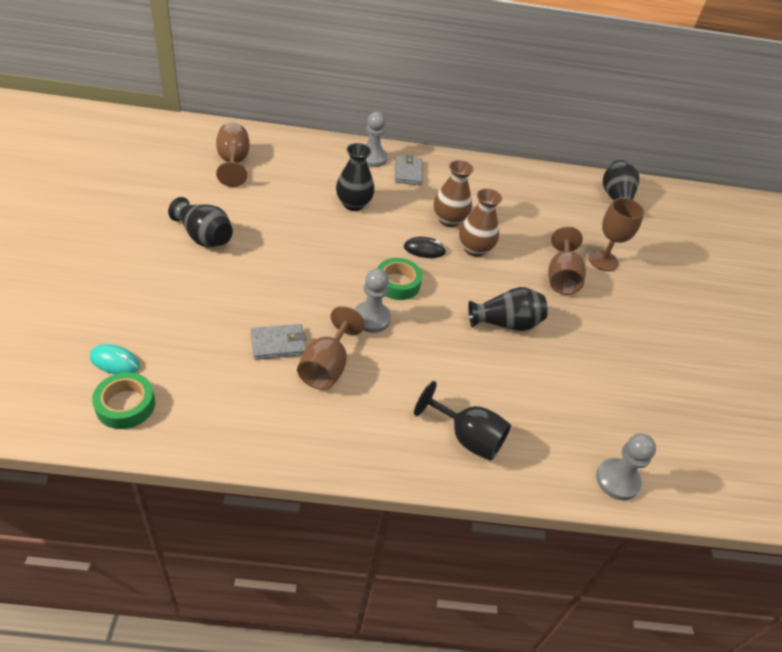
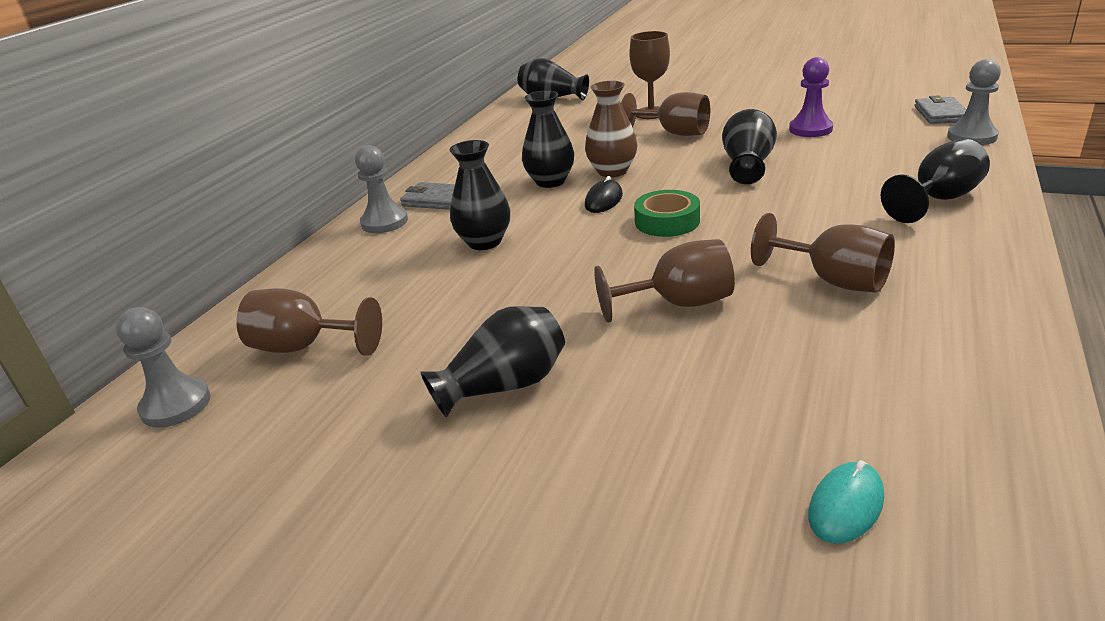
camera: 60 degrees left, 15 degrees down
(125, 405) = (961, 489): green tape -> none
(278, 344) = (788, 318): grey wallet -> grey wallet (941, 114)
(289, 295) = (679, 304): none -> brown goblet
(371, 318) = (735, 243): grey pawn -> grey pawn (176, 405)
(449, 220) = (550, 181): brown vase -> black vase
(598, 364) = (810, 129): none -> purple pawn

